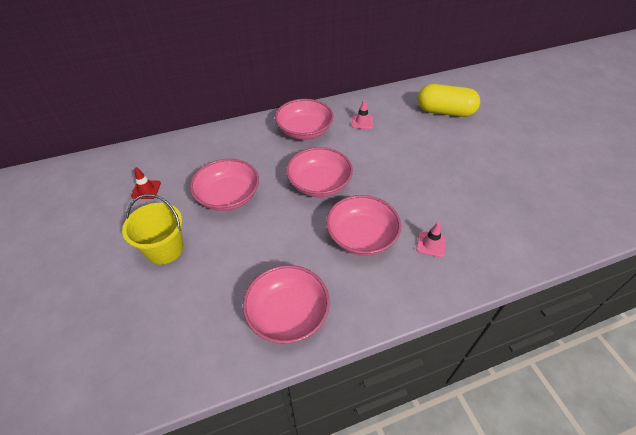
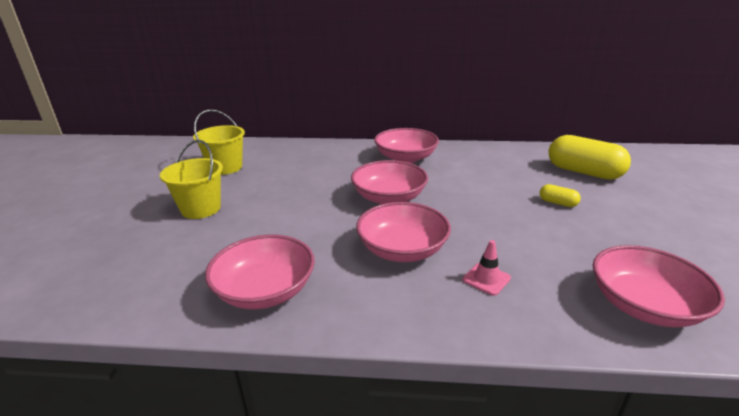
camera: 25 degrees right, 20 degrees down
(146, 189) = (225, 167): red traffic cone -> yellow bucket
(228, 196) = (291, 187): pink bowl -> pink bowl (644, 305)
(362, 122) = (474, 163): pink traffic cone -> none
(442, 152) = (557, 203): none -> yellow capsule

